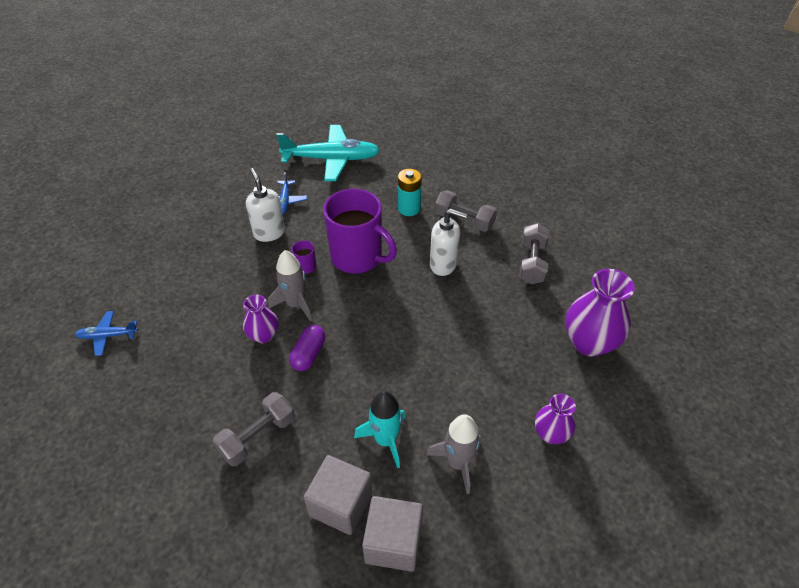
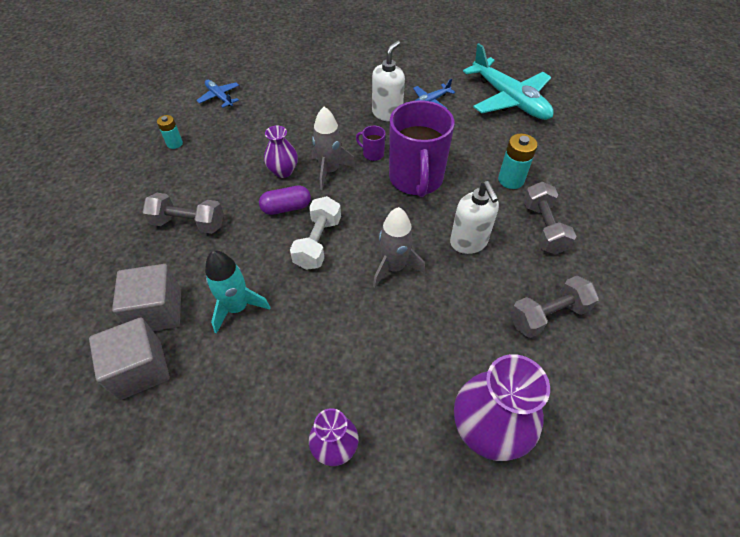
camera: 55 degrees right, 5 degrees up
(135, 403) = (174, 144): none -> turquoise battery
(366, 352) = (318, 242): none -> white dumbbell
(458, 462) = (248, 377): grey rocket -> grey rocket (394, 267)

